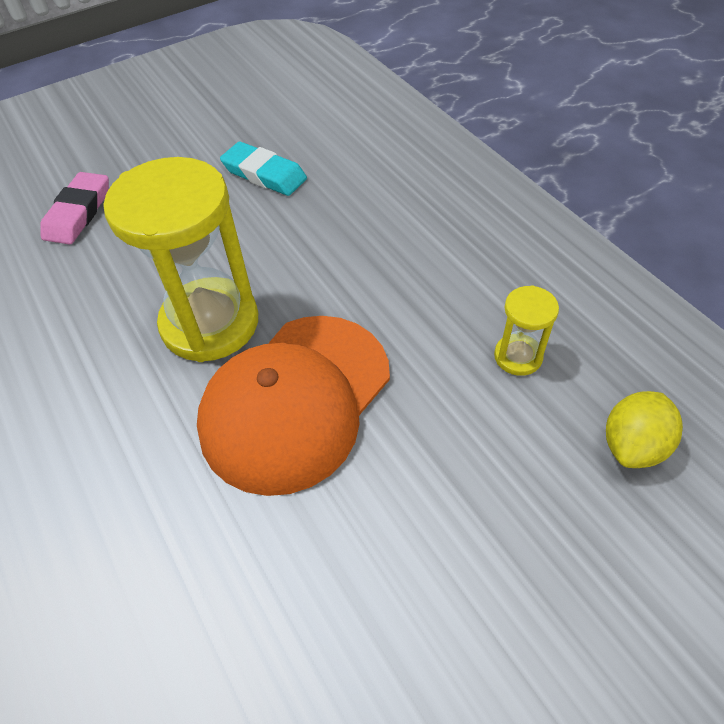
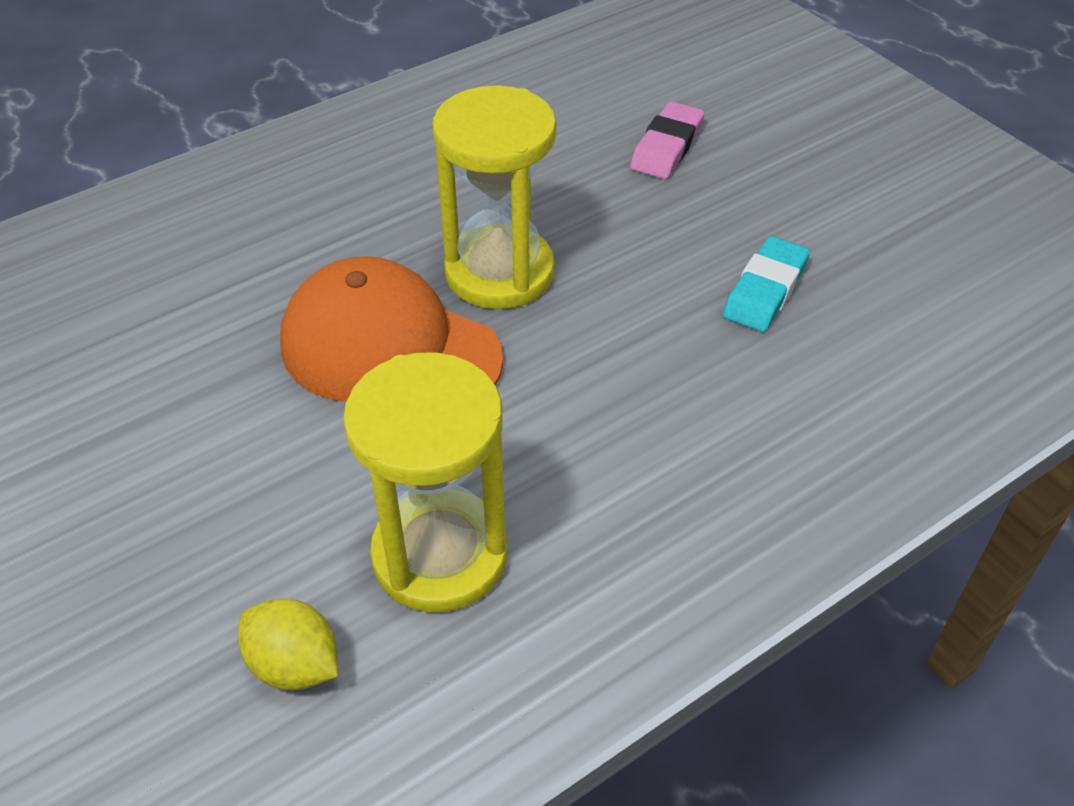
camera: 85 degrees right, 5 degrees down
(78, 213) = (667, 146): pink eraser -> pink eraser turned 75 degrees counterclockwise
(518, 356) = (440, 555): yellow hourglass -> yellow hourglass, size x2.18

